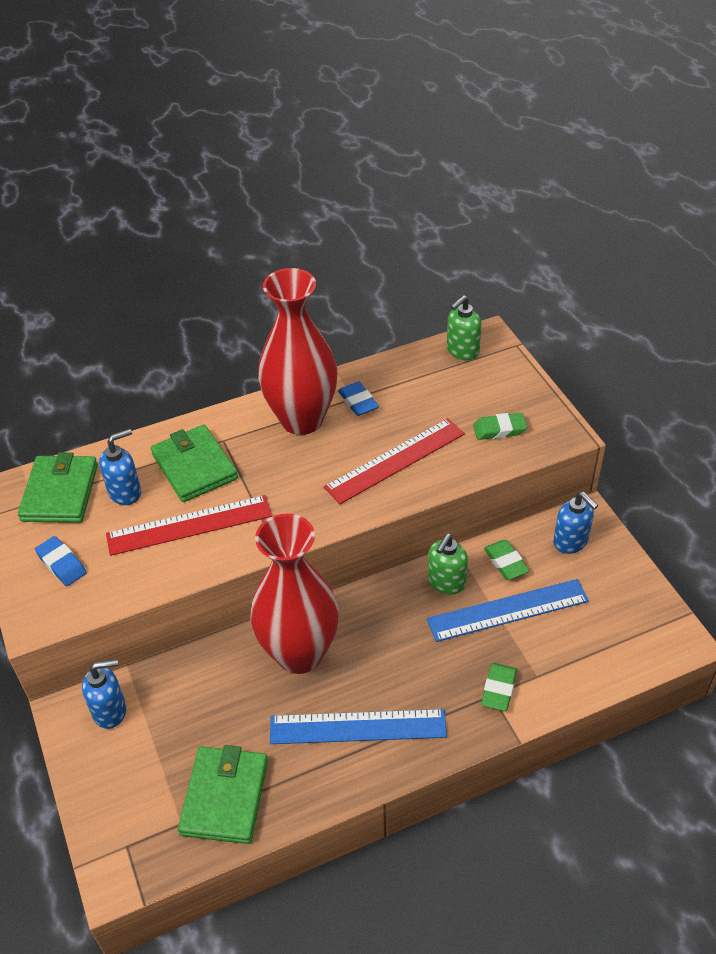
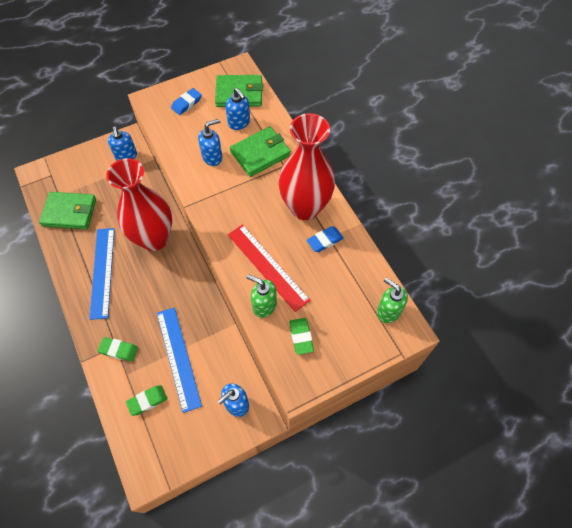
camera: 85 degrees right, 15 degrees up
(189, 525) = (212, 157): red ruler -> blue soap dispenser
(446, 582) = (202, 319): green soap dispenser -> green soap dispenser (264, 305)
(505, 562) = (218, 357): green eraser -> green eraser (147, 401)

